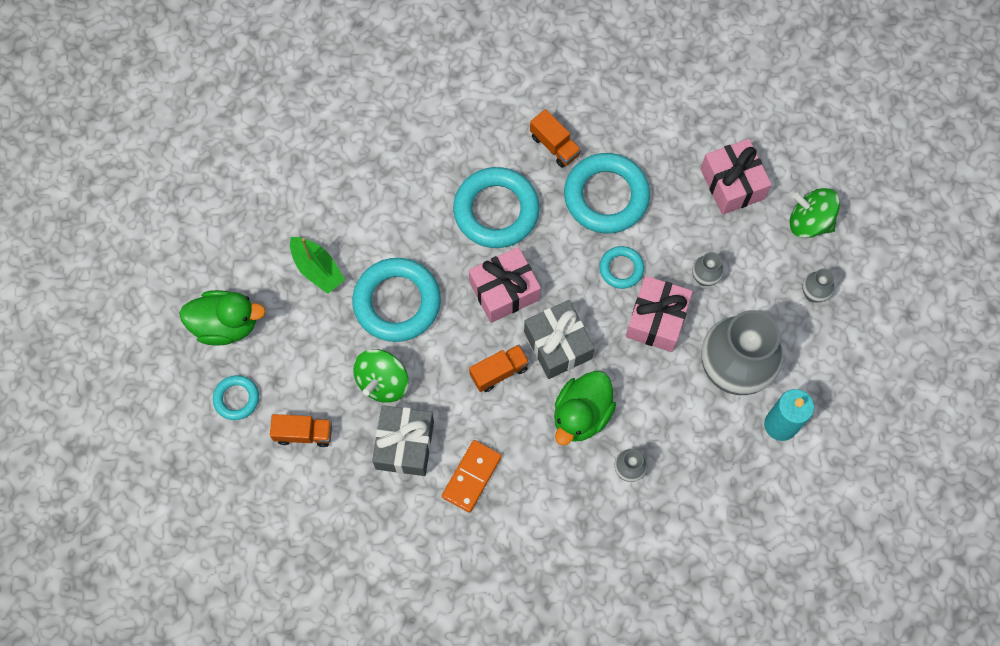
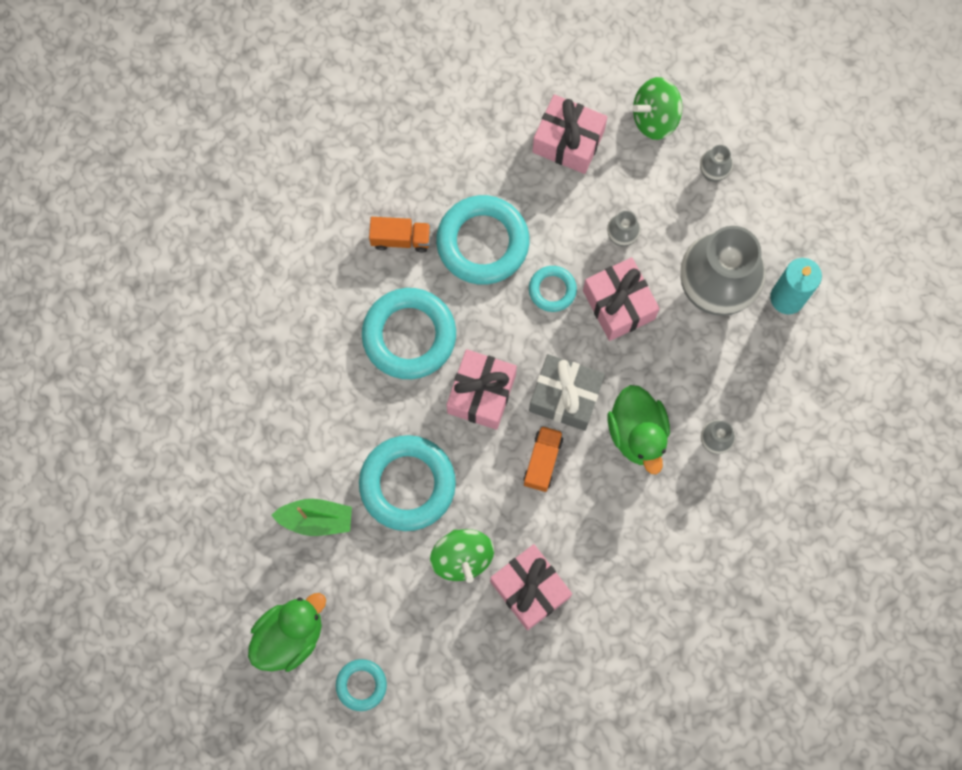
camera: 45 degrees left, 5 degrees up
(303, 433) = (443, 659): orange truck -> none
(404, 445) = (530, 589): grey gift -> pink gift
(472, 476) = (605, 562): orange domino -> none

